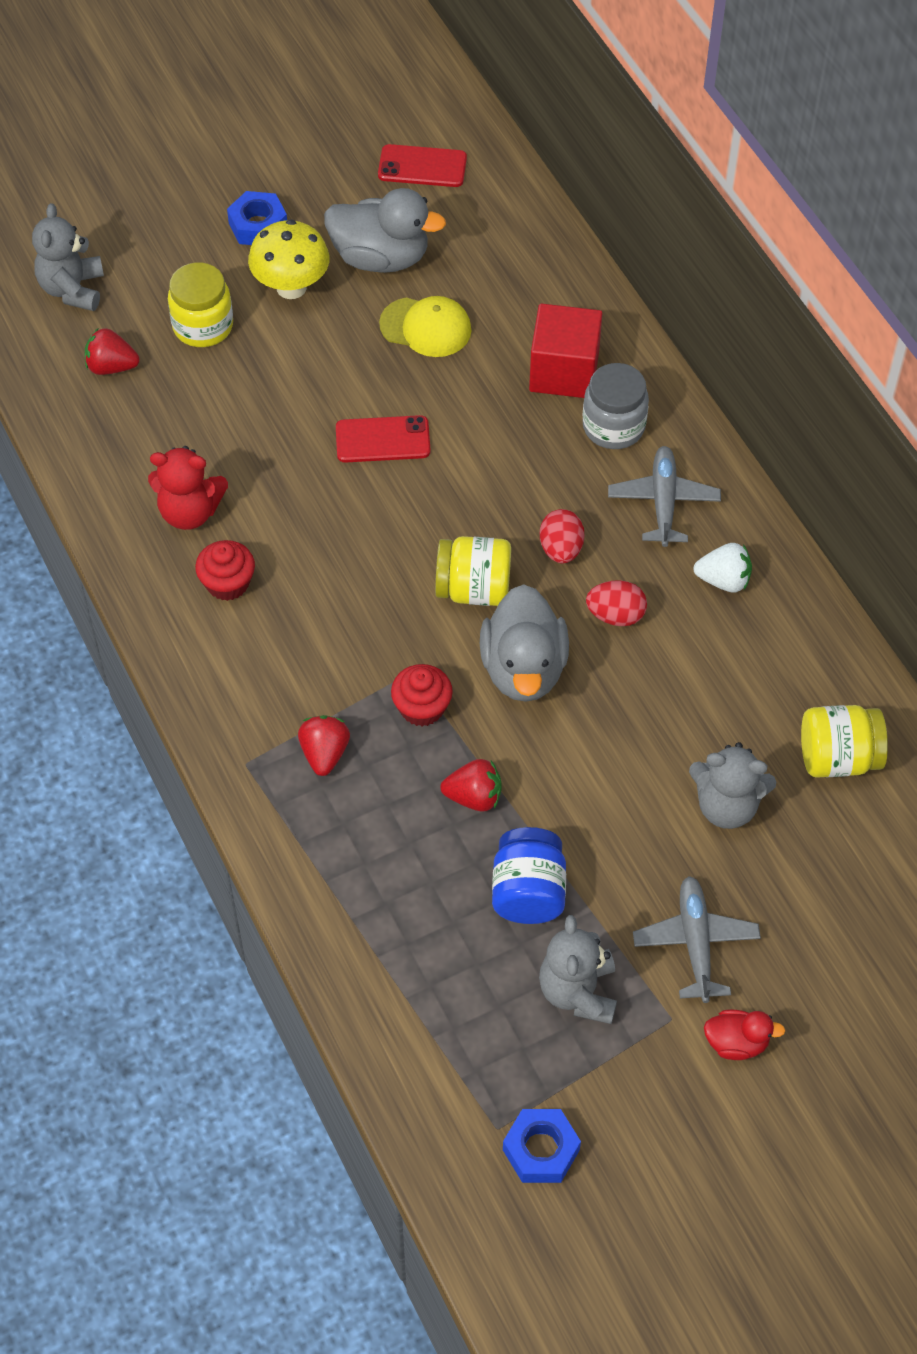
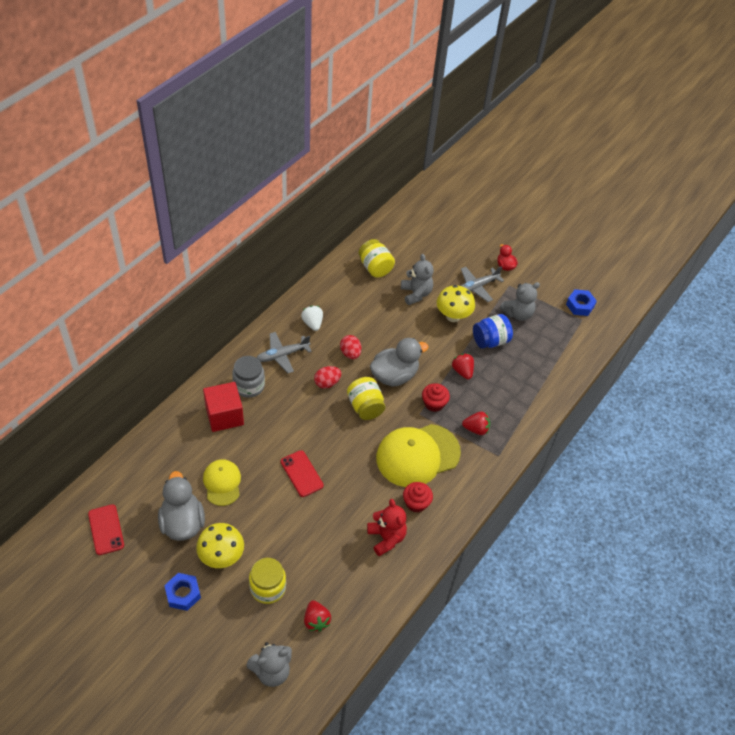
camera: 120 degrees left, 5 degrees down
(321, 628) = (417, 455): none -> yellow cap
(324, 753) = (476, 429): red strawberry -> red strawberry turned 150 degrees counterclockwise
(629, 850) = (453, 316): none -> yellow mushroom

